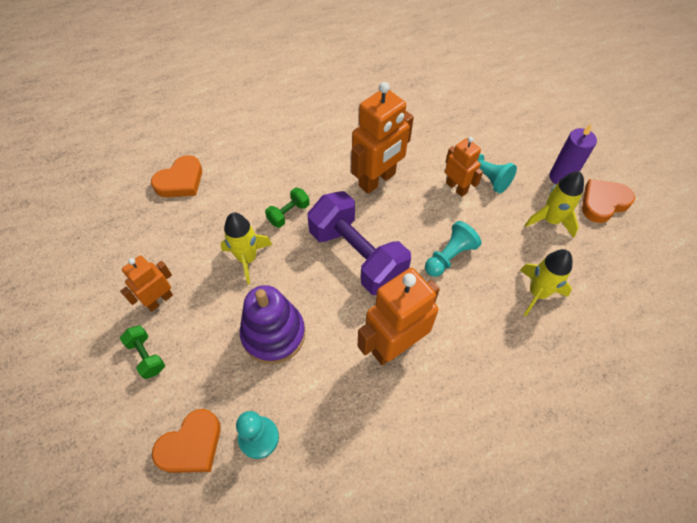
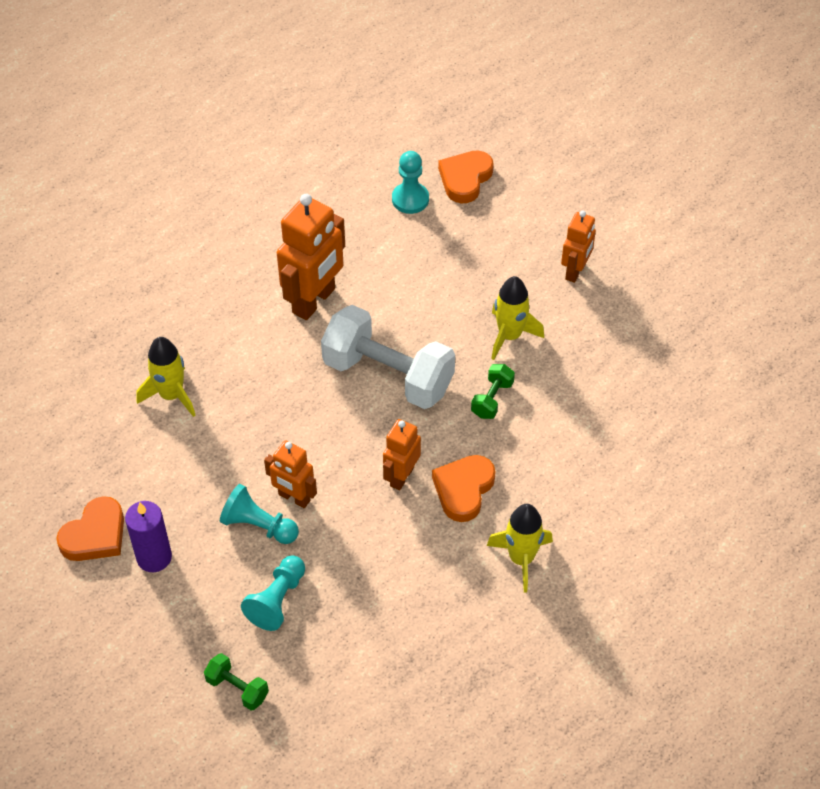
camera: 160 degrees right, 5 degrees down
(147, 356) = (551, 225): green dumbbell -> green dumbbell (237, 688)
(180, 181) = (649, 399): orange heart -> orange heart (463, 489)
(273, 334) = (440, 276): purple stacking toy -> none
(357, 256) = (388, 375): purple dumbbell -> white dumbbell
(377, 180) = (401, 476): orange robot -> orange robot, size x0.58
(449, 256) = (280, 406): turquoise pawn -> turquoise pawn (277, 600)
(550, 220) = (163, 488): yellow rocket -> yellow rocket (521, 559)

